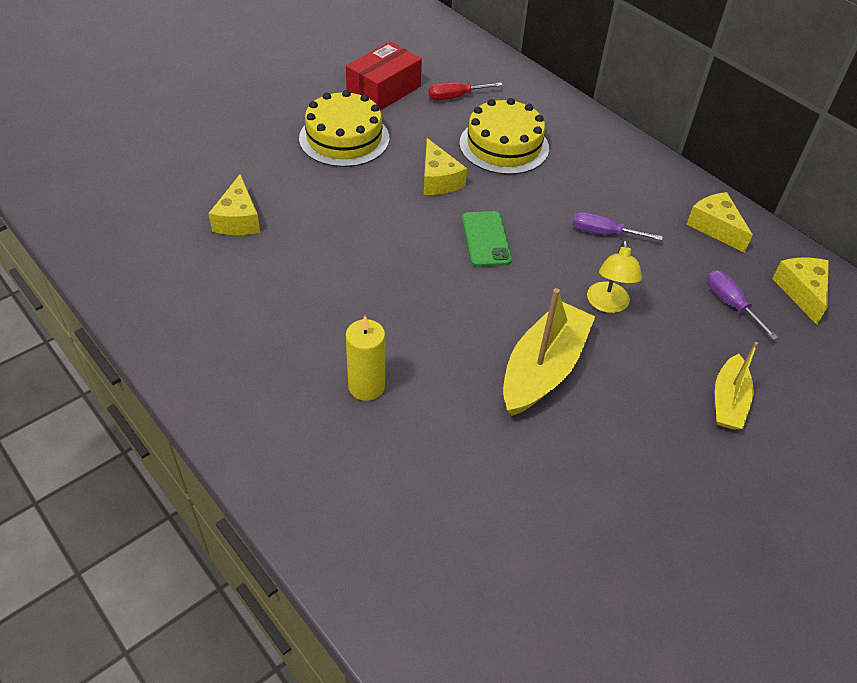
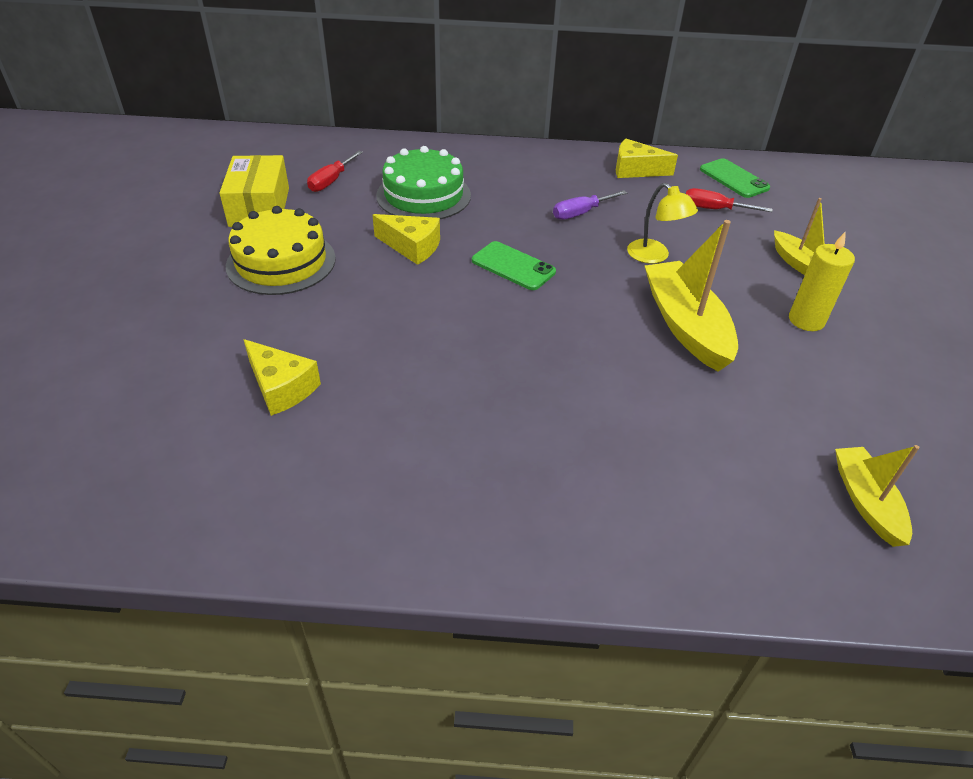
camera: 45 degrees left, 5 degrees down
(366, 386) = (600, 433): yellow candle -> yellow candle (806, 320)
(384, 90) = (259, 207): red box -> yellow box
(466, 575) = (866, 501): none -> yellow boat
(504, 145) = (423, 195): yellow cake -> green cake
(731, 304) = (714, 209): purple screwdriver -> red screwdriver
(801, 292) = (734, 179): yellow cheese -> green phone

